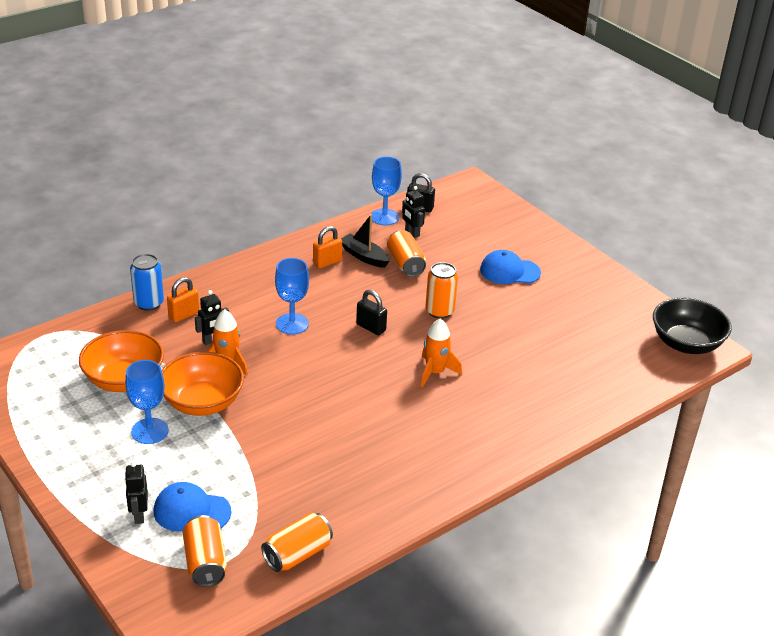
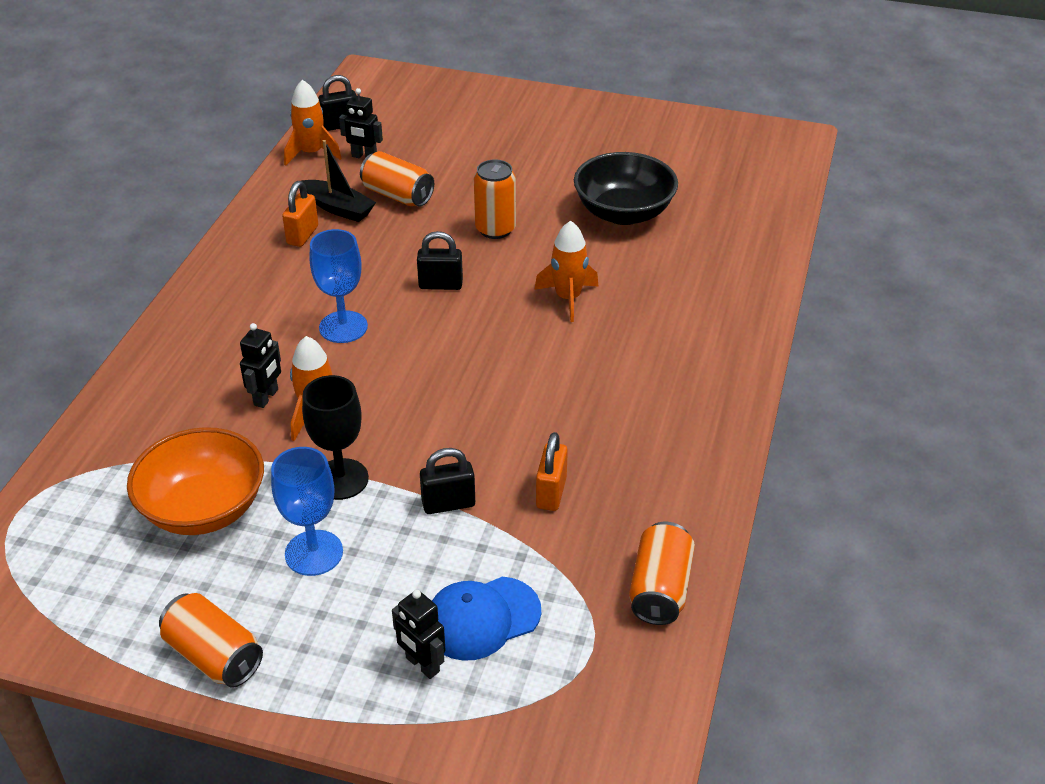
camera: 35 degrees left, 5 degrees up
(149, 303) = (125, 395): blue can -> none
(184, 315) = (191, 385): orange padlock -> orange padlock (551, 493)
(202, 402) = (341, 479): orange bowl -> black goblet
(205, 562) = (570, 669): orange can -> orange can (214, 656)
(240, 446) = (448, 504): none -> black padlock
(364, 256) = (339, 208): black boat -> black boat turned 150 degrees counterclockwise
(384, 217) = (311, 153): blue goblet -> orange rocket
(509, 271) = (519, 151): blue cap -> none
(686, 343) = (770, 144): black bowl -> black bowl (623, 213)

